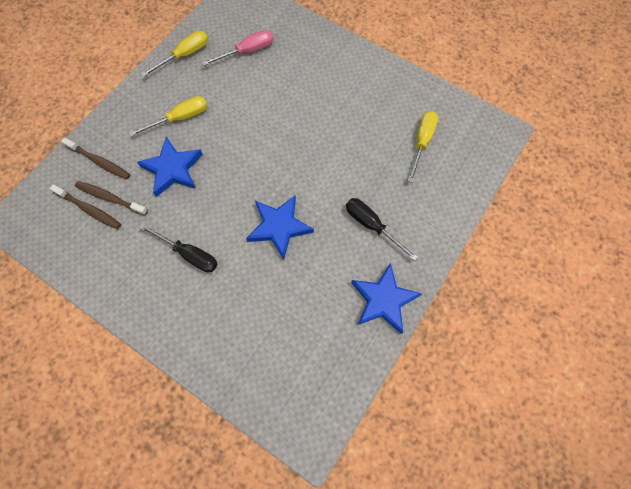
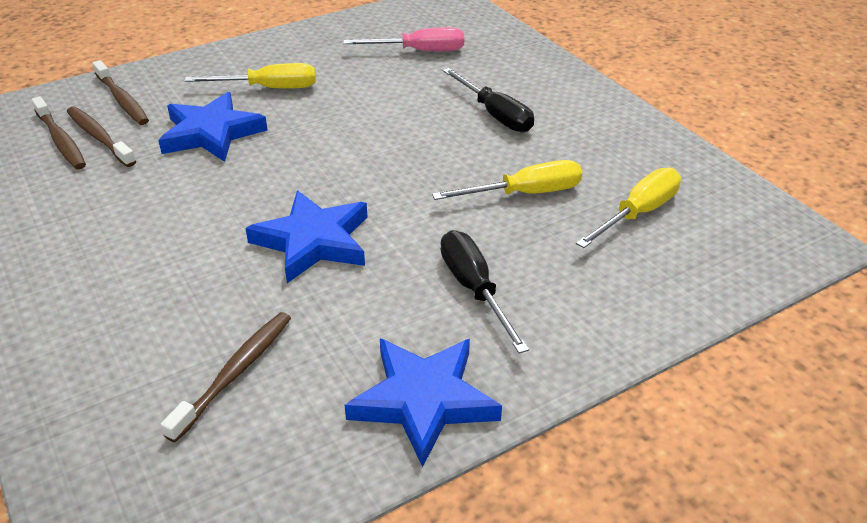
camera: 25 degrees right, 30 degrees down
(184, 55) = (329, 35): yellow screwdriver -> yellow screwdriver (525, 193)
(189, 254) = (147, 228): black screwdriver -> black screwdriver (495, 115)
(294, 323) = (235, 373): none -> brown toothbrush

